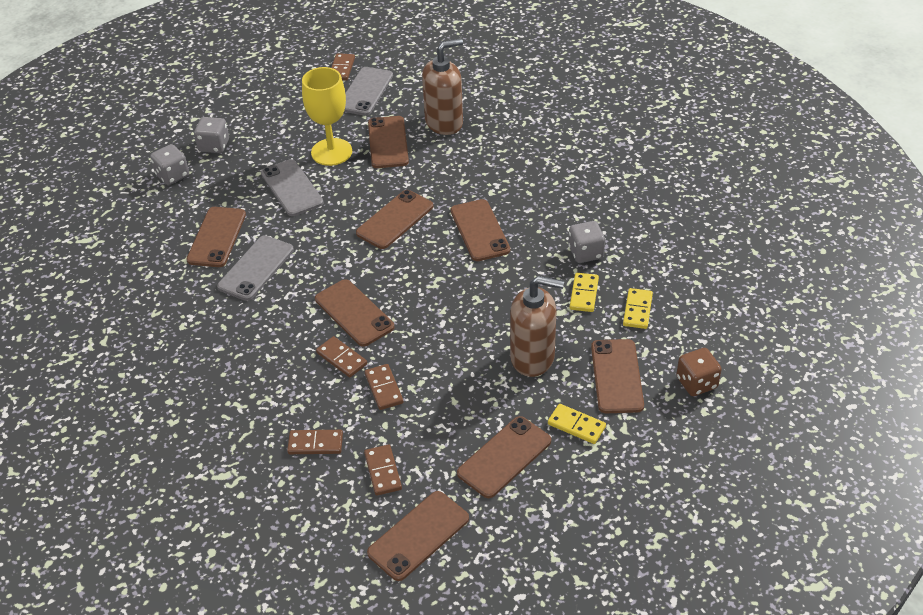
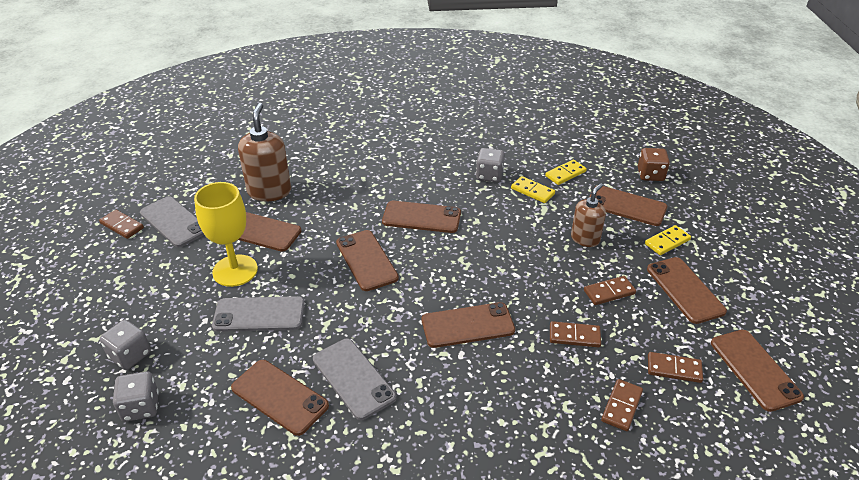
camera: 65 degrees left, 5 degrees down
(342, 358) = (521, 352): brown domino -> brown domino (609, 292)
(533, 357) = (585, 239): brown soap dispenser -> brown soap dispenser, size x0.63
(637, 310) = (565, 174): yellow domino -> yellow domino turned 75 degrees counterclockwise

